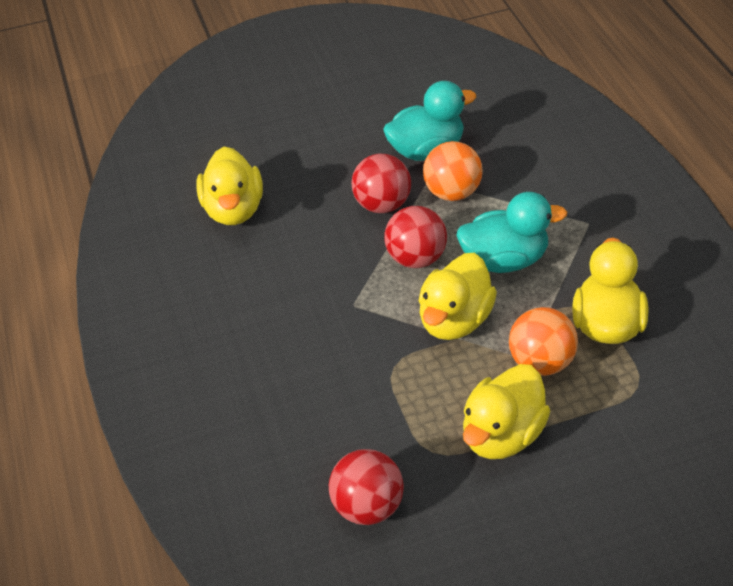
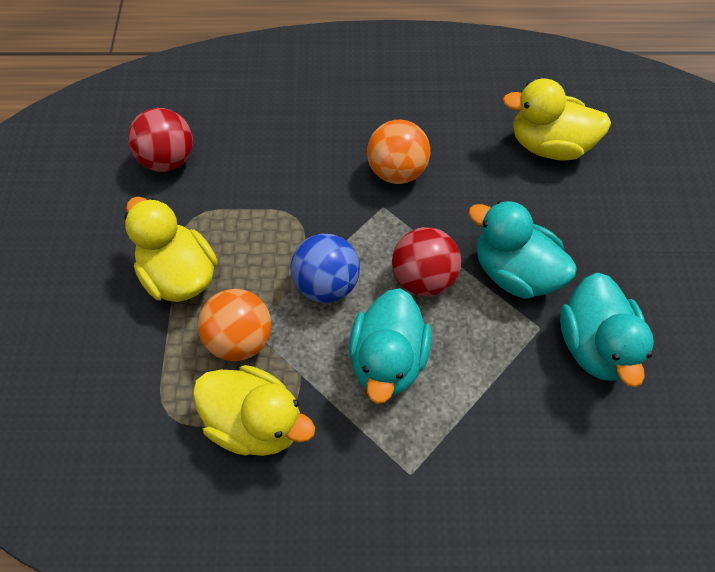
camera: 105 degrees right, 15 degrees up
(382, 205) = (514, 272): red ball -> turquoise duck
(452, 192) = (511, 346): orange ball -> orange ball (397, 171)
(455, 320) = (326, 283): yellow duck -> blue ball

